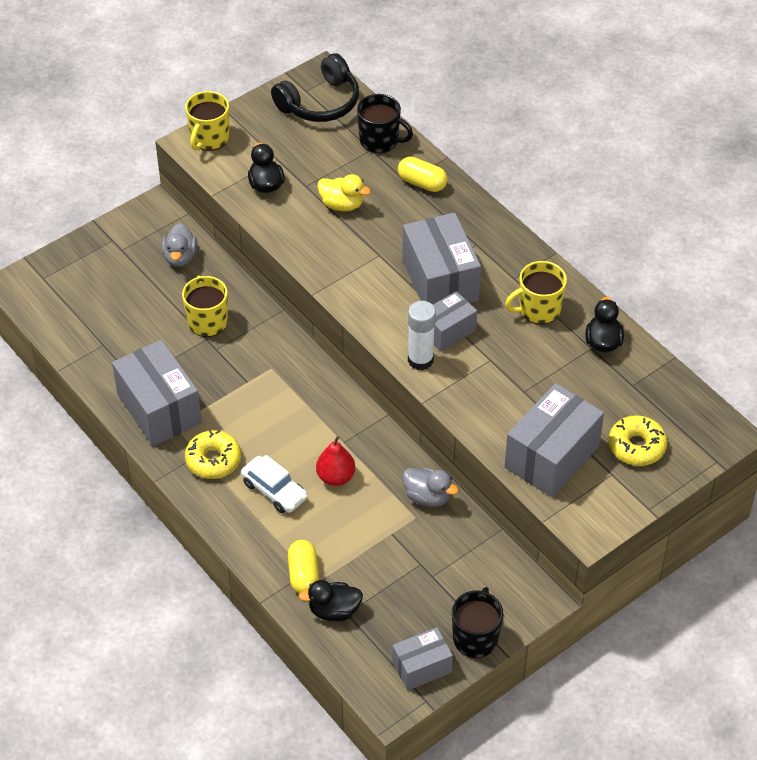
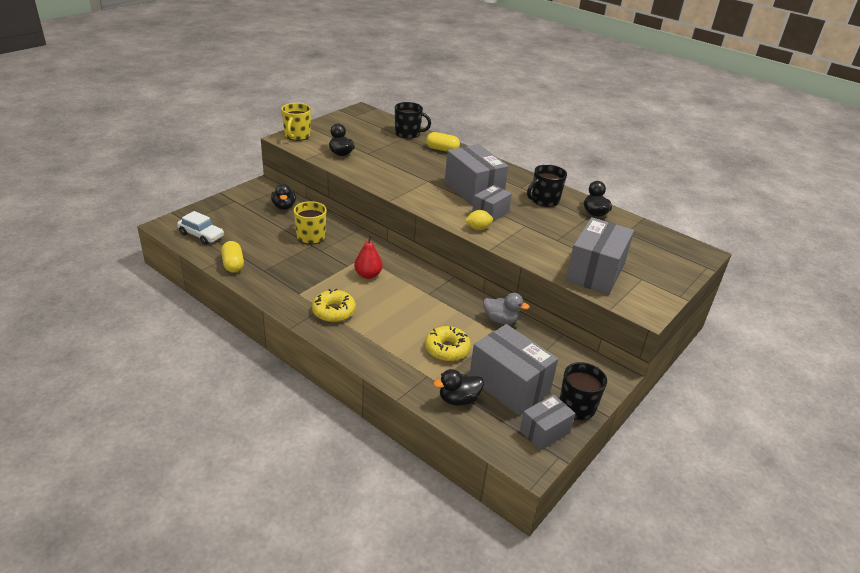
camera: 15 degrees left, 15 degrees down
(159, 409) = (285, 285): grey box -> grey box (509, 385)
(180, 257) = (284, 206): grey duck -> black duck
(274, 490) = (386, 326): white car -> white car (201, 235)
(303, 574) = (425, 377): yellow capsule -> yellow capsule (233, 264)
(320, 103) = (364, 120): black headphones -> none
(336, 477) = (429, 314): red pear -> red pear (368, 275)
(342, 204) = (394, 160): yellow duck -> none
(420, 360) = (478, 228): white glue stick -> yellow lemon
(538, 309) = (544, 200): yellow mug -> black mug
(636, 446) = (649, 263): yellow donut -> yellow donut (447, 349)

